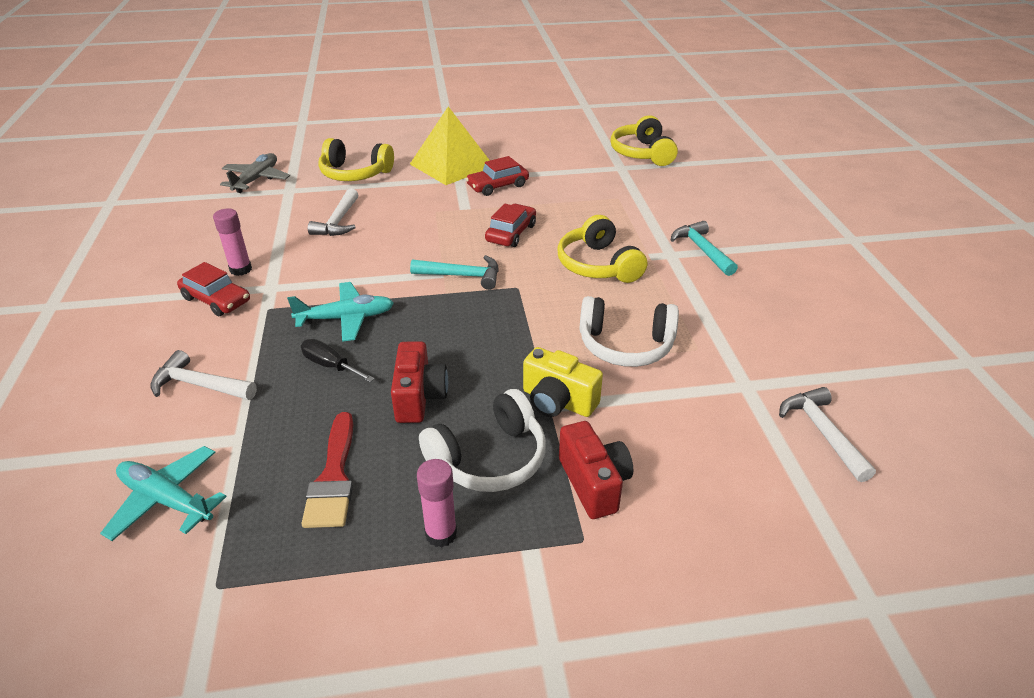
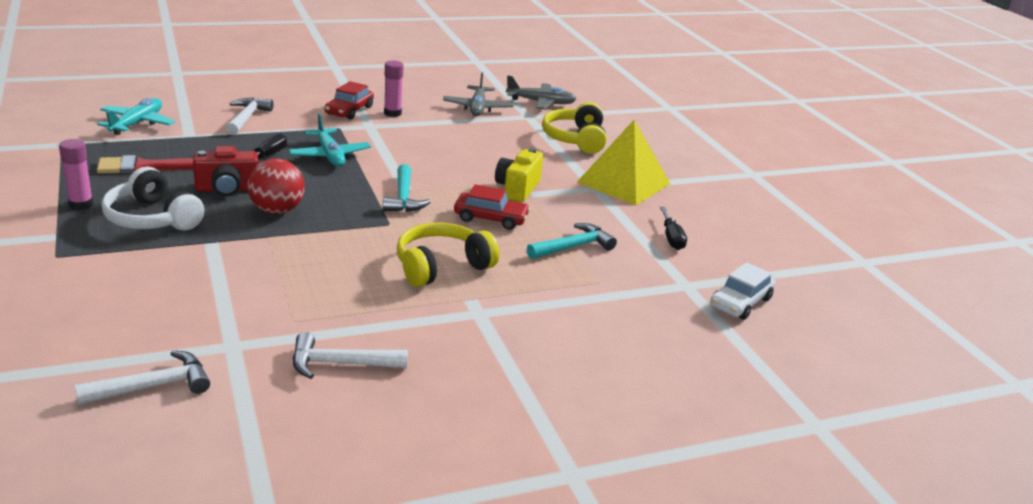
camera: 75 degrees right, 10 degrees down
(252, 215) = (478, 108): none -> grey plane
(338, 221) = (481, 140): white hammer -> white hammer (340, 364)
(480, 358) = (277, 211): none -> red ball
(497, 186) = (590, 208): red car -> none
(551, 161) = (671, 238): none -> black screwdriver
(558, 401) = (216, 245): yellow camera -> yellow camera (517, 189)
(594, 483) = (114, 261): red camera -> none
(625, 345) = (298, 279): white headphones -> none
(642, 153) = (740, 302): yellow headphones -> white car
(701, 250) = (495, 335): turquoise hammer -> turquoise hammer (573, 247)

